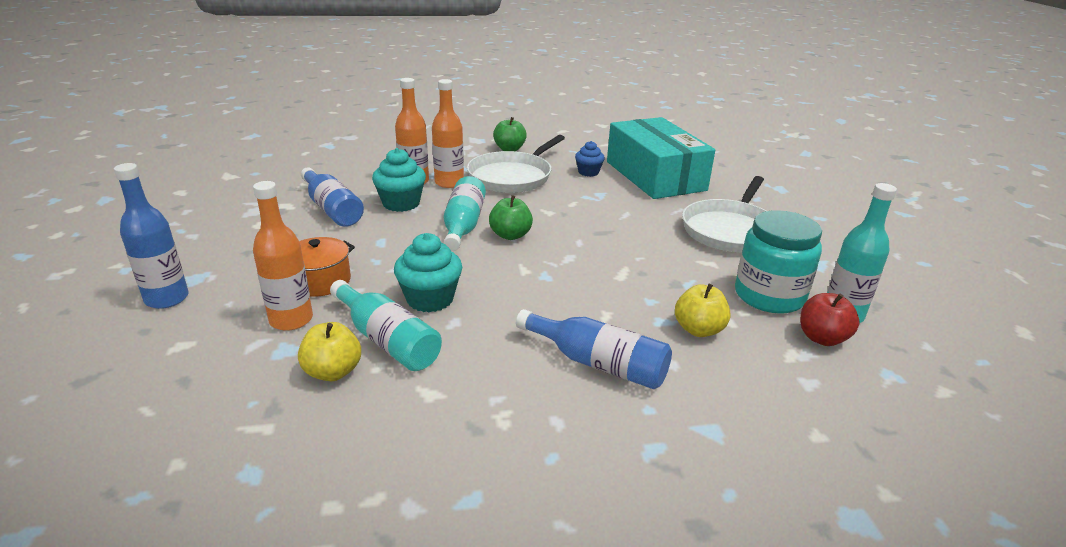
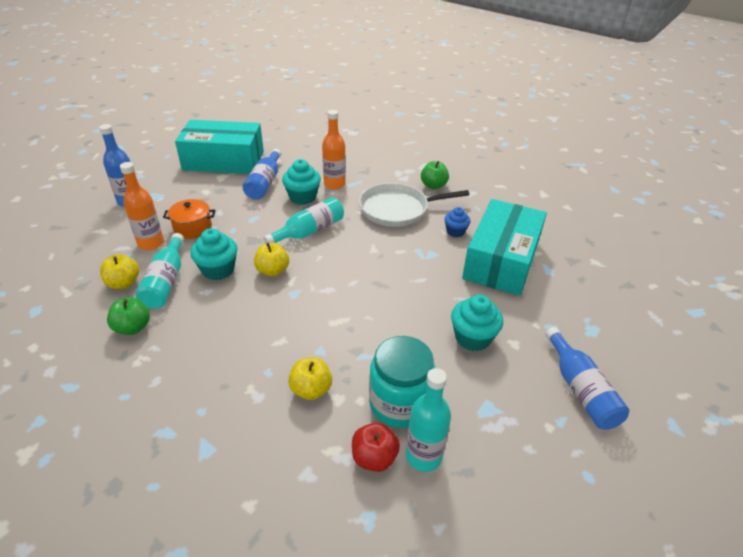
camera: 45 degrees right, 10 degrees up
(234, 210) = (224, 160): none -> turquoise box
(449, 183) = (352, 195): orange bottle -> none
(490, 270) = (272, 271): none -> yellow apple
(510, 235) = (322, 253): green apple -> green apple (133, 328)
(598, 363) = (225, 366): blue bottle -> blue bottle (580, 389)
(730, 230) = (472, 338): white pan -> turquoise cupcake

